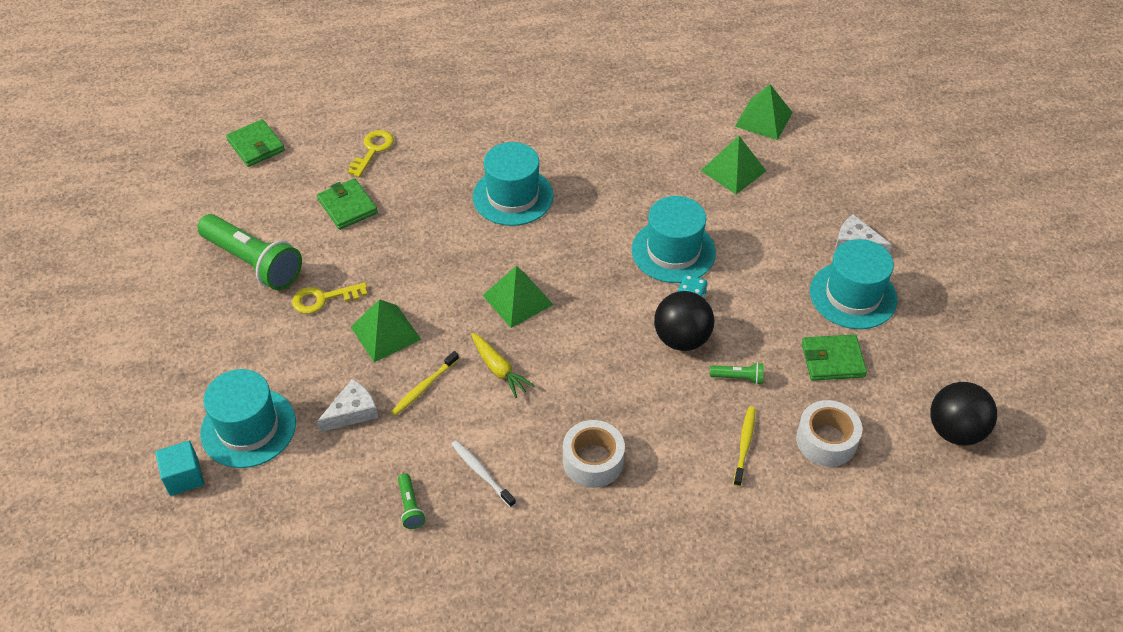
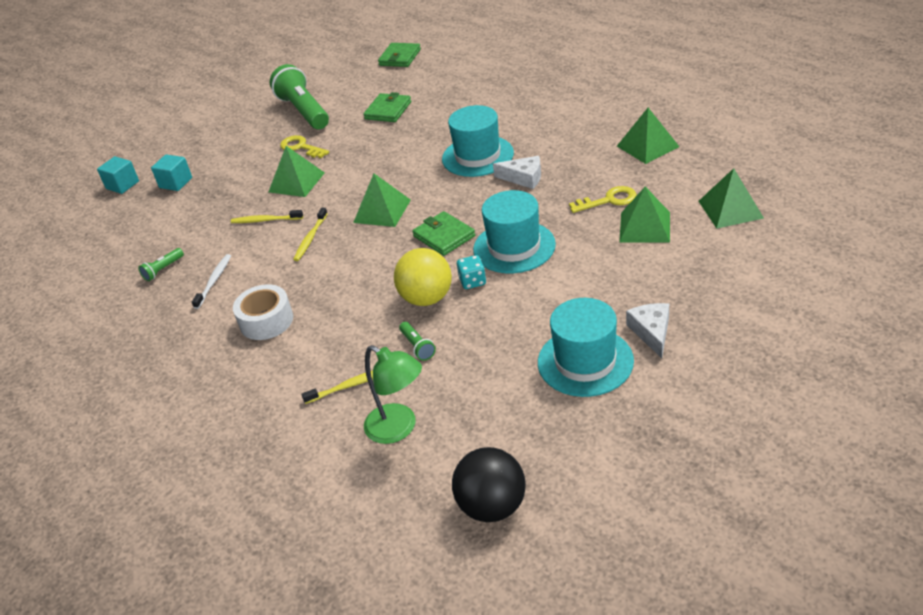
camera: 60 degrees right, 10 degrees down
(248, 427) = (176, 183): turquoise hat -> turquoise cube
(253, 262) = (304, 111): green flashlight -> green flashlight turned 150 degrees clockwise
(352, 412) = (220, 208): white cheese -> white cheese (523, 178)
(373, 150) = (449, 90): yellow key -> yellow key (609, 200)
(499, 369) = (310, 238): yellow carrot -> yellow toothbrush
(631, 103) = (648, 146): none -> green pyramid
(681, 339) = (427, 298): black ball -> yellow ball
(826, 440) = (399, 428): white tape -> green lamp
(832, 360) = (494, 387): green wallet -> green wallet (444, 236)

